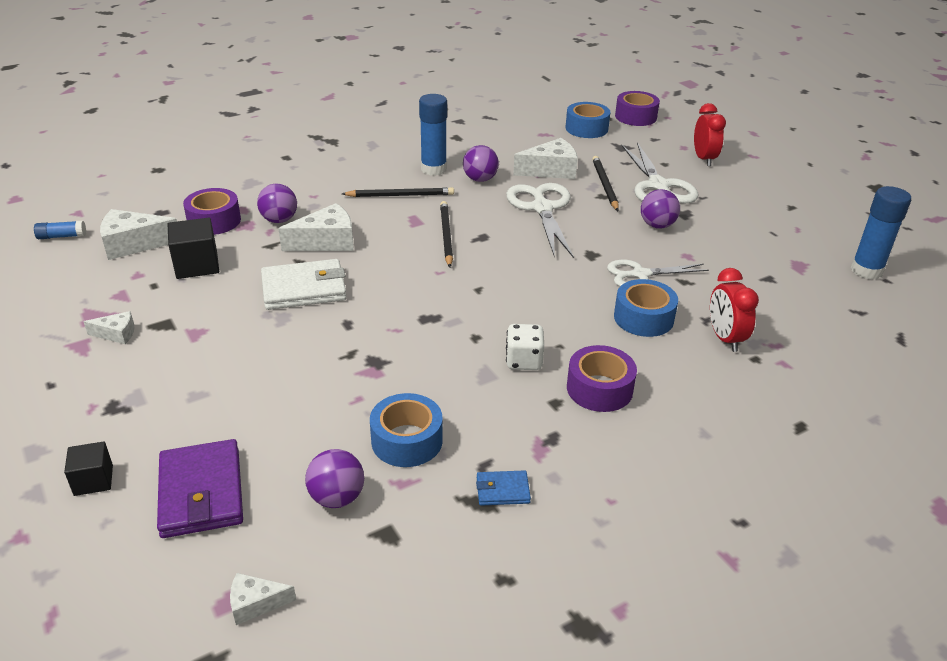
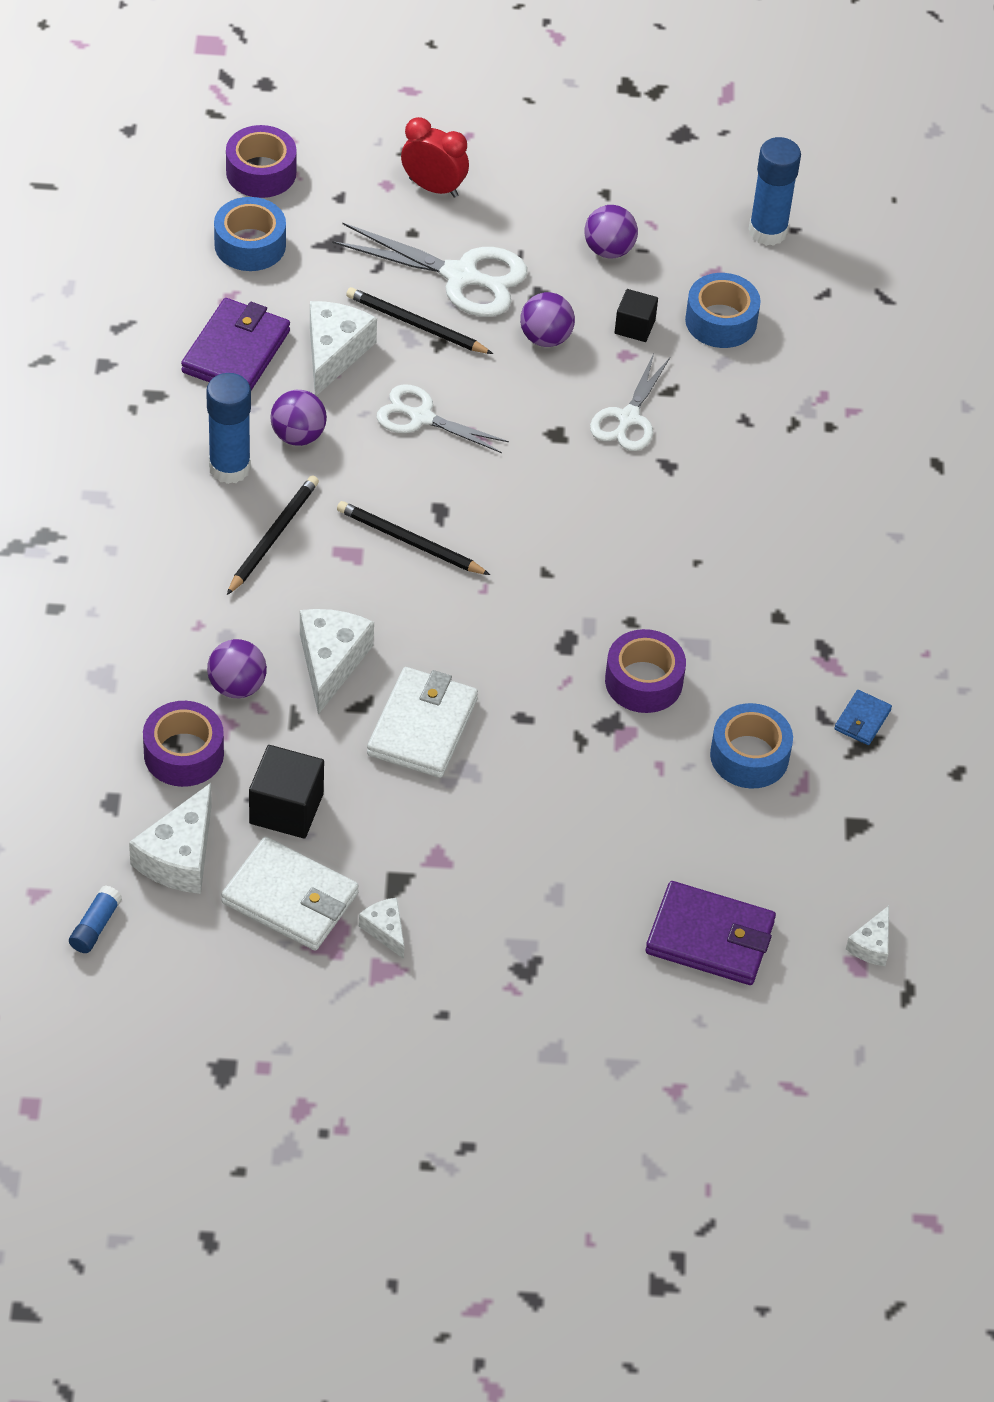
camera: 60 degrees left, 15 degrees up
(93, 480) = (633, 1015): black cube -> black cube (634, 327)
(117, 334) = (385, 930): white cheese -> white cheese turned 60 degrees counterclockwise
(123, 290) = (290, 898): none -> white wallet
(337, 498) = (788, 841): purple ball -> purple ball (609, 250)
(513, 146) = (236, 351): none -> purple wallet
(524, 361) = (699, 605): white dice -> none
(542, 208) = (421, 417): white scissors -> white scissors, size x0.66
(599, 389) = (784, 572): purple tape -> purple tape (643, 681)
(643, 318) = (704, 467): blue tape -> blue tape (721, 321)
(725, 338) = (784, 427): red clock -> none

